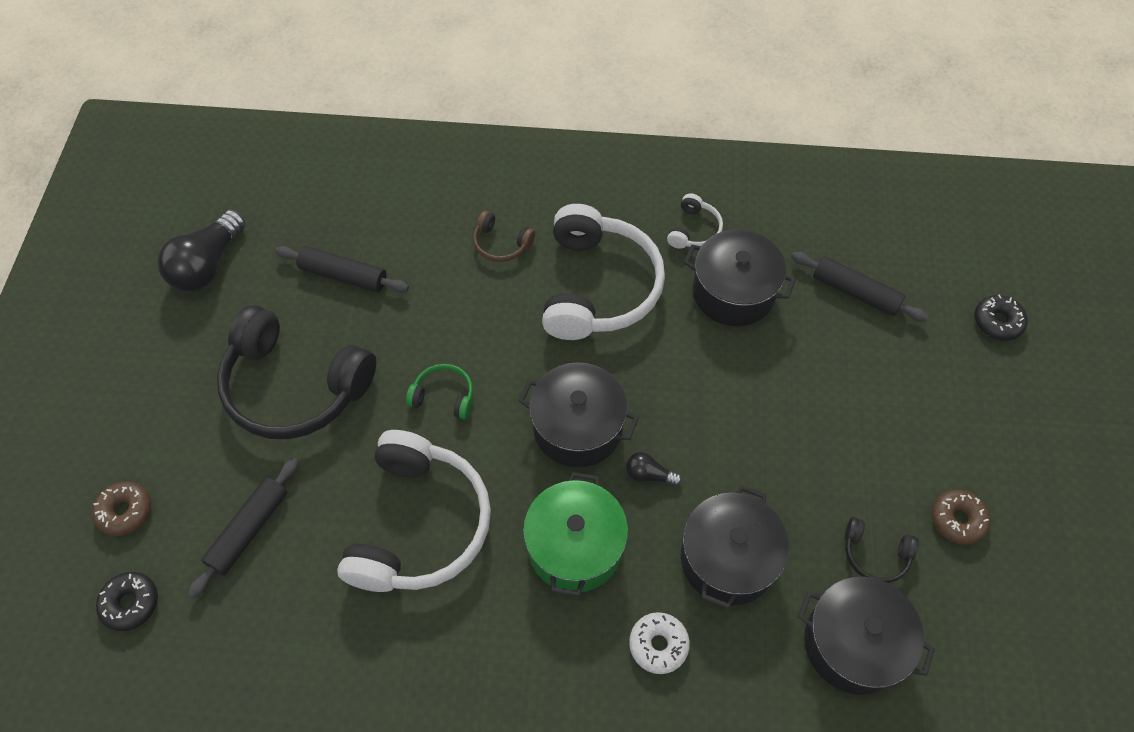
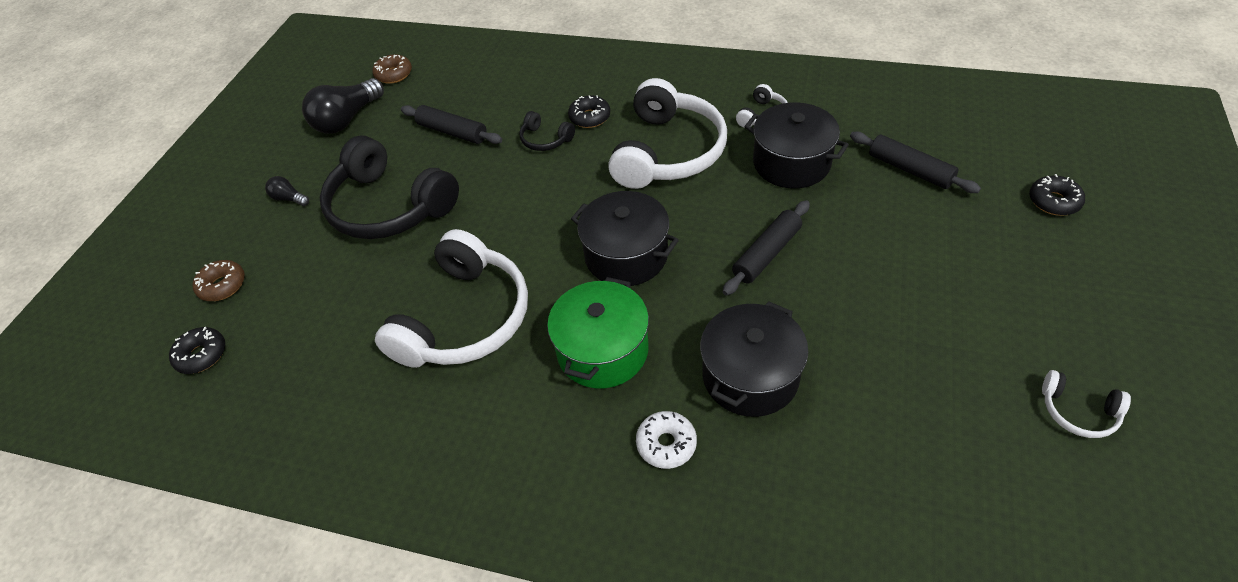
camera: 15 degrees right, 10 degrees down
(249, 530) = (317, 309): black rolling pin -> black rolling pin (766, 254)
(444, 396) = (512, 222): green headphones -> none
(501, 244) = (590, 117): brown headphones -> black donut
(649, 475) = (685, 298): black light bulb -> black light bulb (289, 198)
(853, 644) = (871, 467): black pot -> none
(875, 555) = (904, 388): black headphones -> black headphones (545, 139)
(957, 520) = (997, 365): brown donut -> brown donut (394, 74)
(1030, 561) = (1078, 412): none -> white headphones

